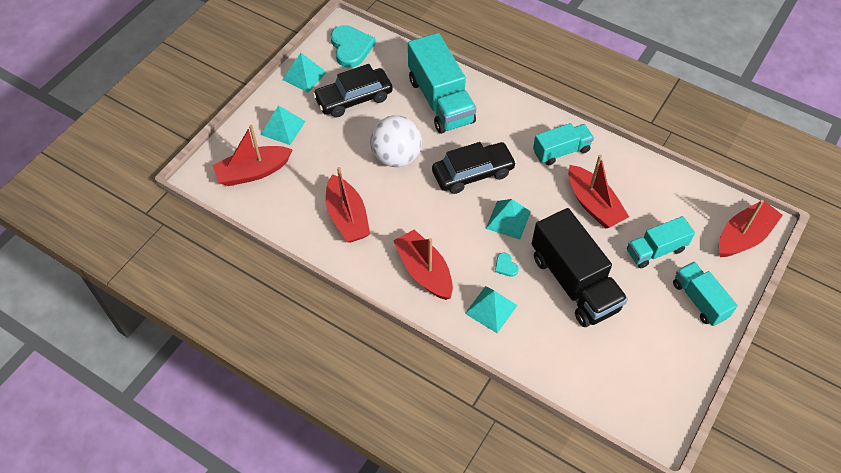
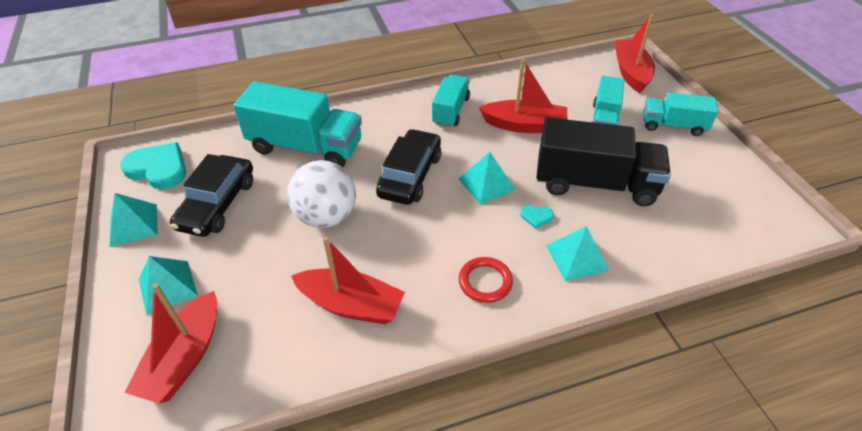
camera: 50 degrees left, 10 degrees down
(424, 271) = (485, 282): red boat -> red ring

